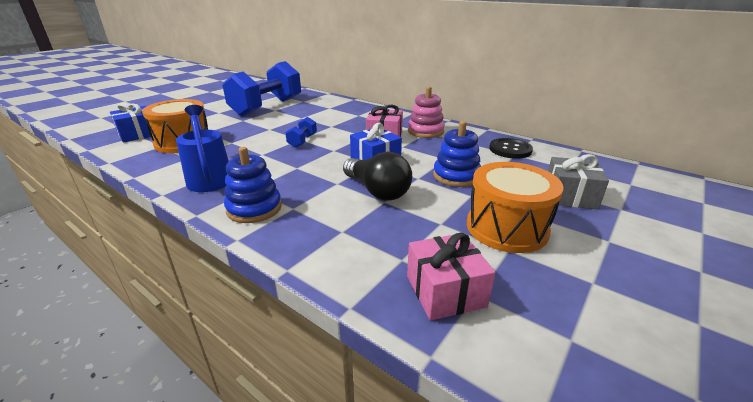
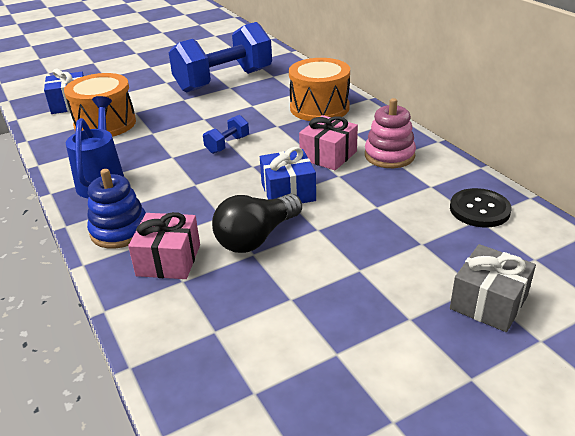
camera: 25 degrees right, 5 degrees up
(377, 191) = (256, 237): black light bulb -> black light bulb turned 60 degrees clockwise
(445, 291) = (227, 379): pink gift -> pink gift (168, 260)
(456, 176) = (366, 237): blue stacking toy -> none
(506, 228) = (360, 325): orange drum -> orange drum (319, 108)

